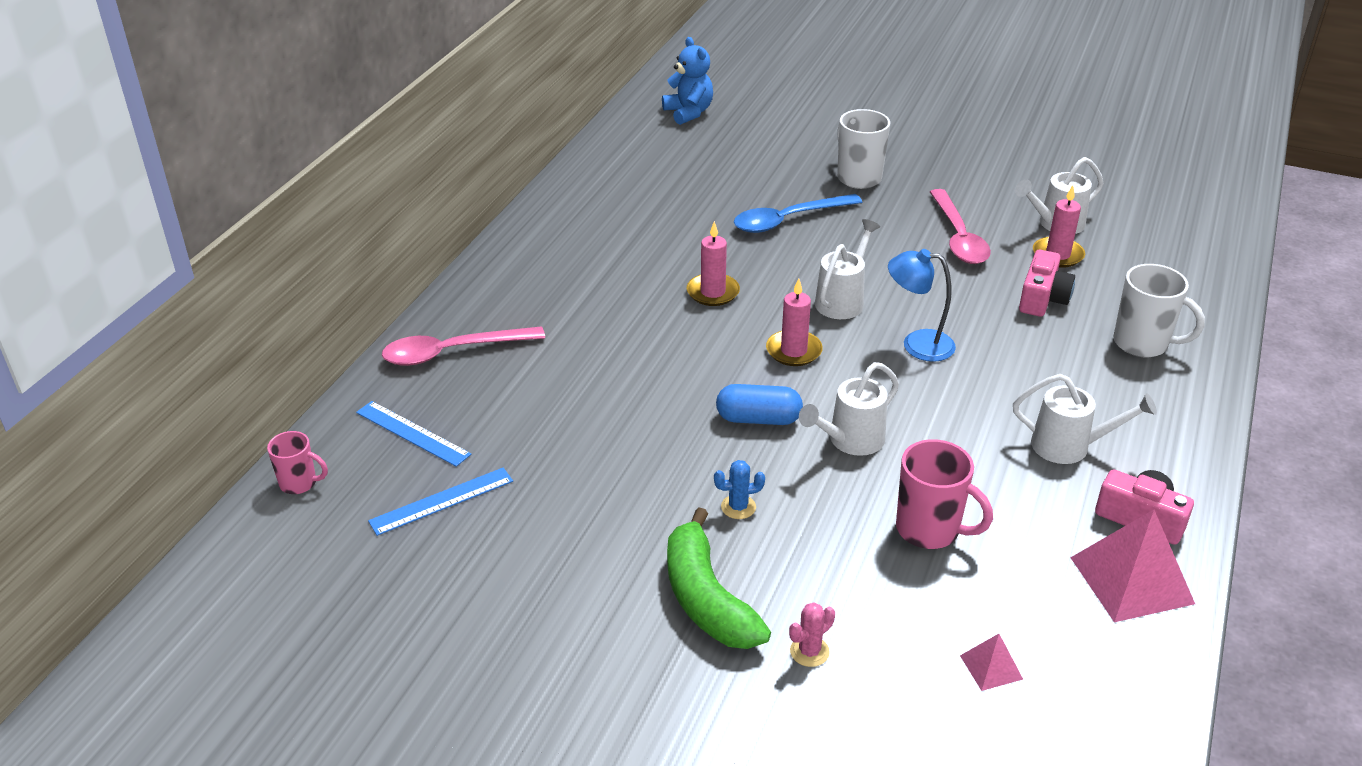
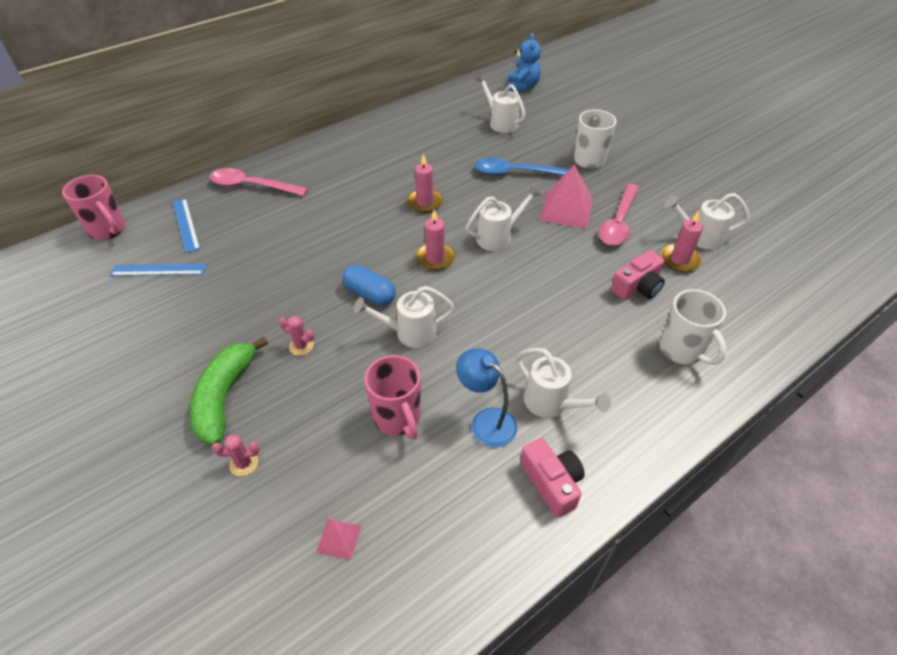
camera: 30 degrees right, 10 degrees up
(299, 483) = (108, 230): pink mug -> pink mug, size x1.65
(706, 165) = (500, 122): none -> white watering can
(738, 507) = (301, 346): blue cactus -> pink cactus
(917, 344) = (517, 285): blue lamp -> blue lamp (486, 421)
(1131, 580) = (498, 527): pink pyramid -> pink pyramid (566, 209)

